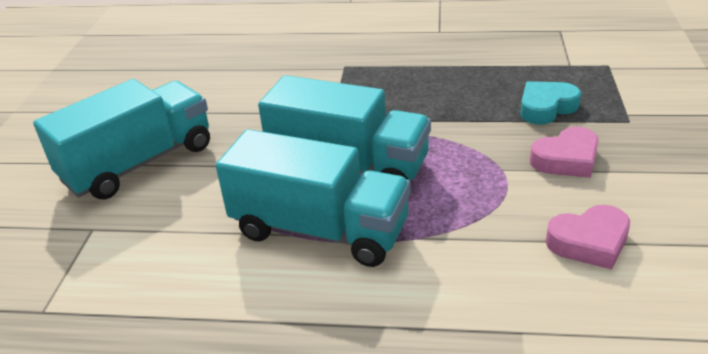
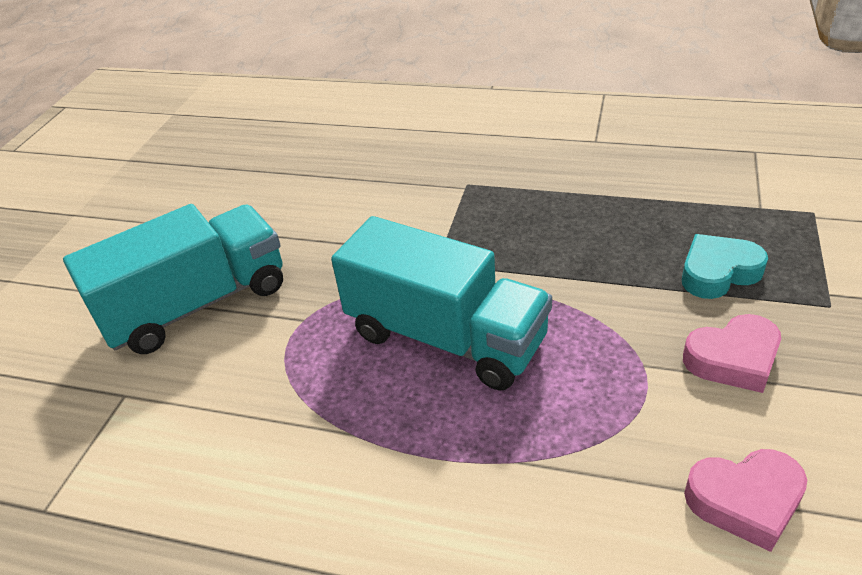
camera: 10 degrees right, 5 degrees up
(320, 230) = (392, 433): turquoise truck -> none

